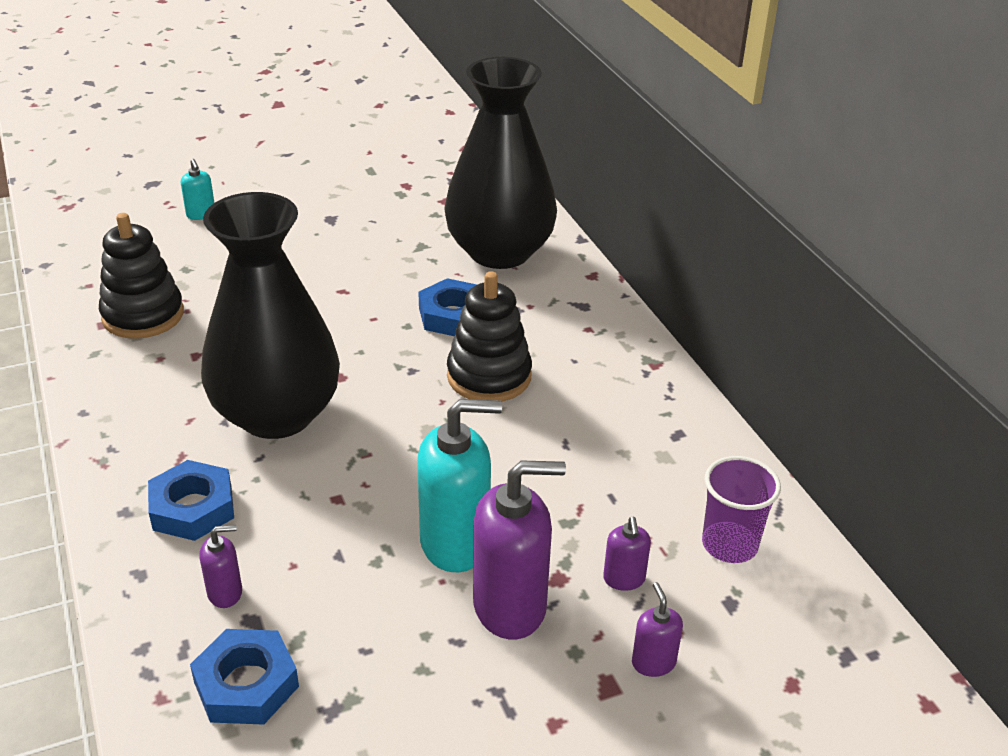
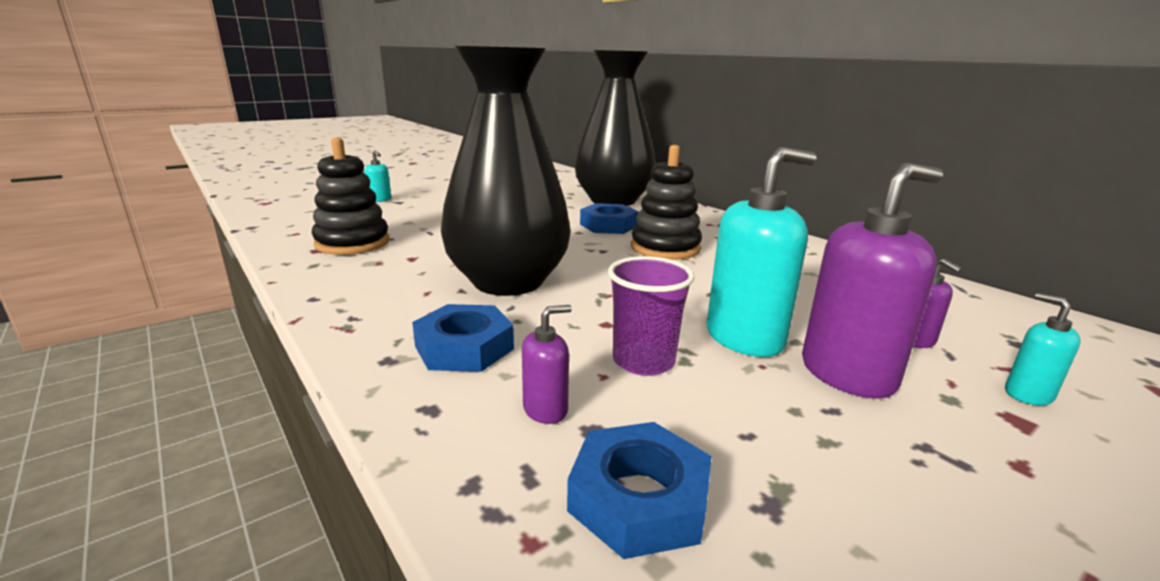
camera: 15 degrees left, 15 degrees down
(653, 662) = (1027, 394): purple soap dispenser -> turquoise soap dispenser
(729, 544) = (960, 310): purple cup -> purple cup (643, 361)

